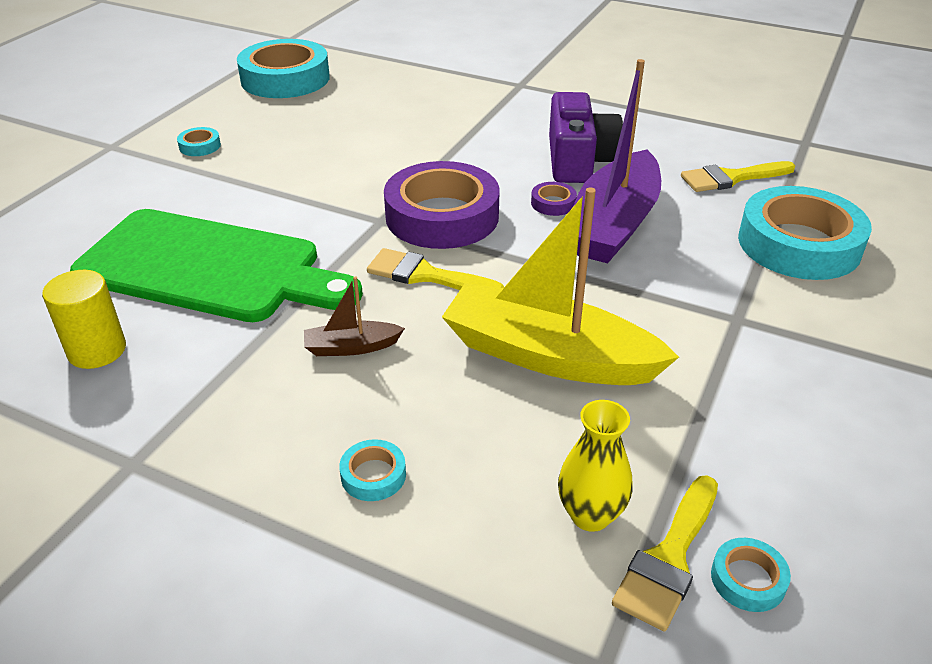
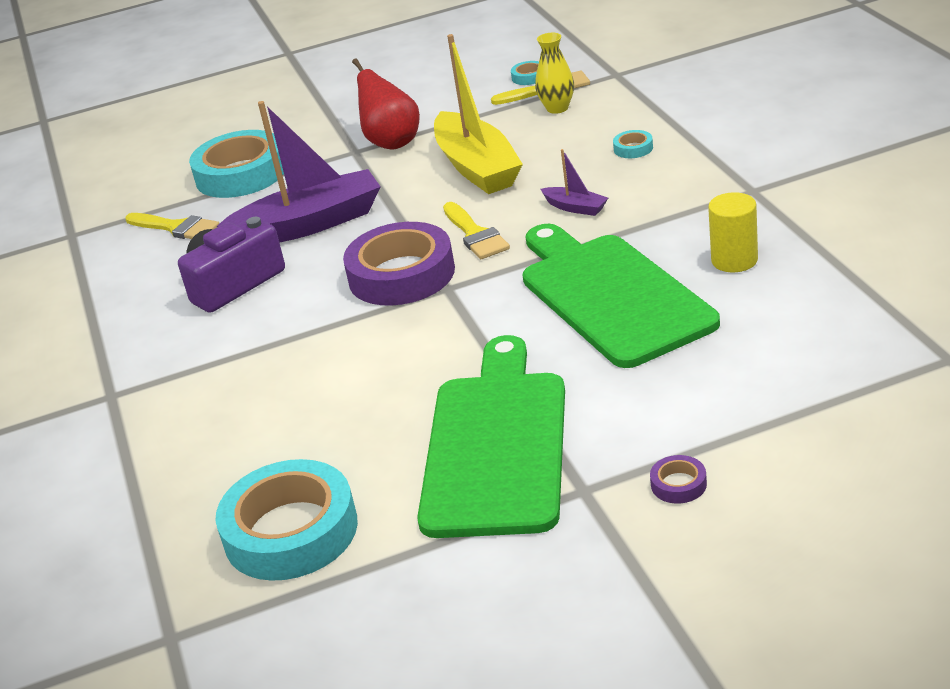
camera: 130 degrees left, 5 degrees down
(200, 146) = (496, 445): turquoise tape -> green cutting board
(351, 347) = (575, 207): brown boat -> purple boat
(553, 203) = (316, 255): purple tape -> purple tape (678, 484)
(719, 349) = (392, 142): none -> red pear

